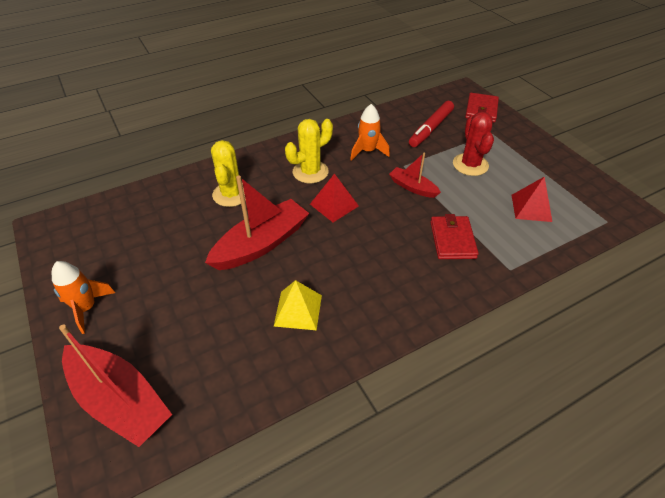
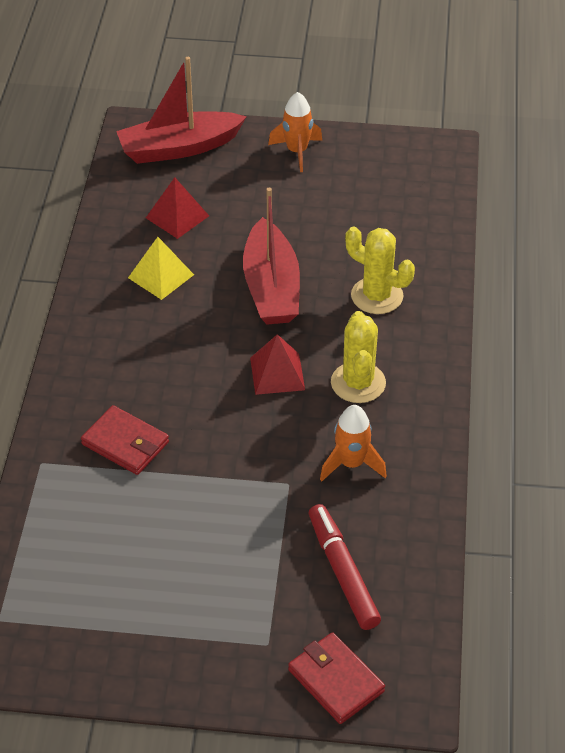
camera: 125 degrees right, 0 degrees up
(412, 187) = (239, 464): red boat -> none
(470, 165) = (225, 558): red cactus -> none
(531, 208) = (94, 558): red pyramid -> red pyramid (177, 216)

